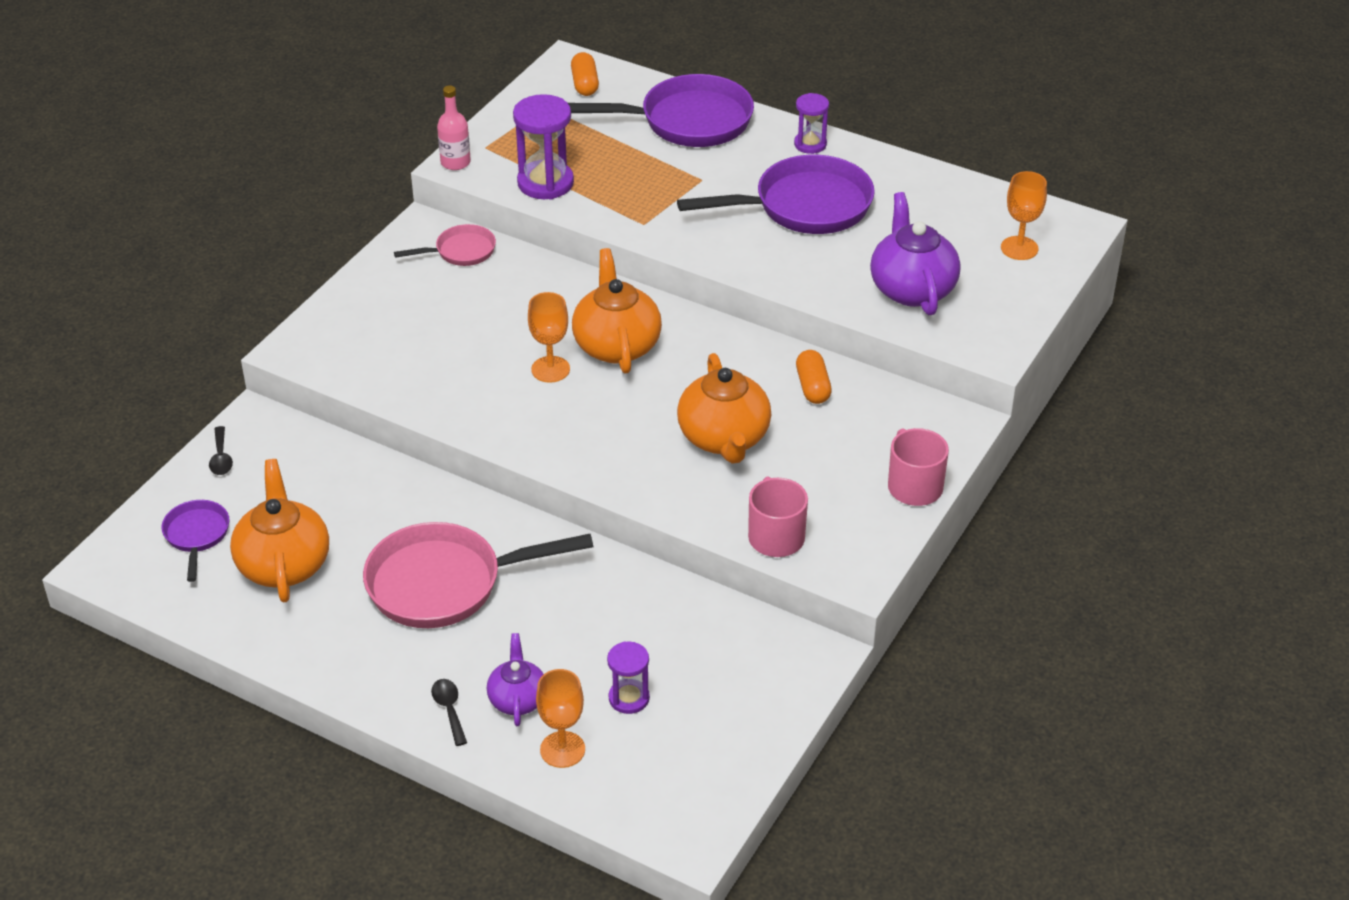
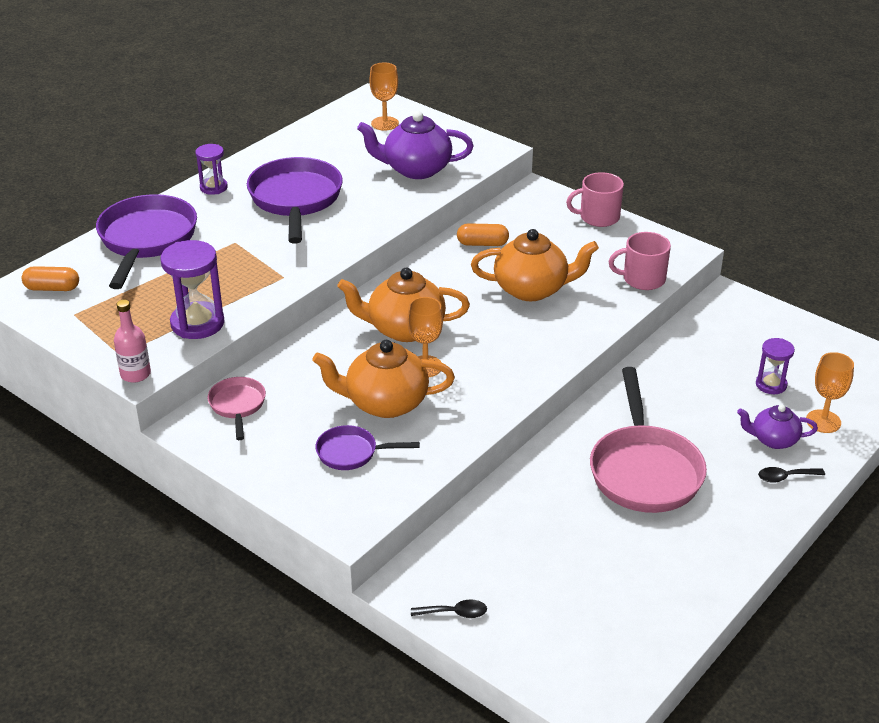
camera: 80 degrees left, 5 degrees down
(196, 536) = (564, 633): purple pan -> purple pan (352, 453)
(284, 564) = (611, 571): orange teapot -> orange teapot (385, 403)

